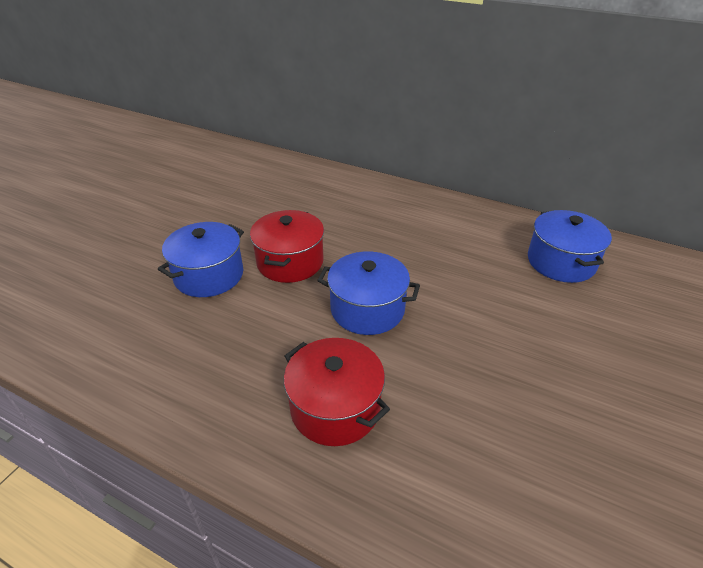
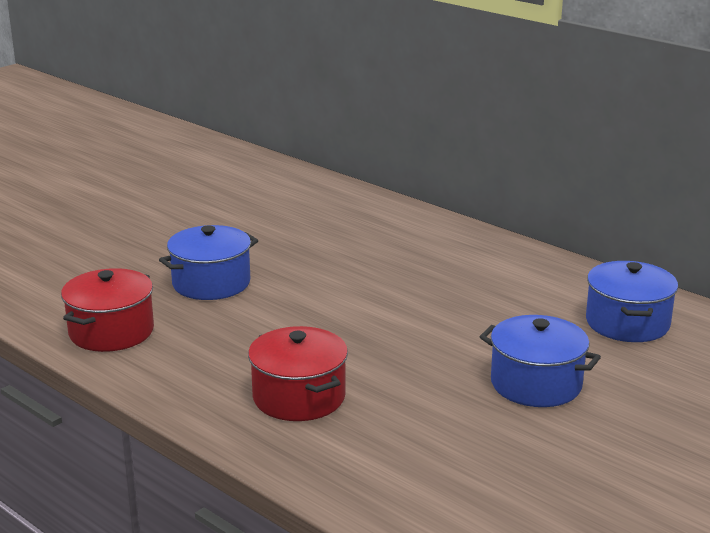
camera: 15 degrees right, 15 degrees down
(290, 262) = (304, 283): red pot -> red pot (111, 332)
(367, 309) = (370, 332): blue pot -> blue pot (536, 384)

